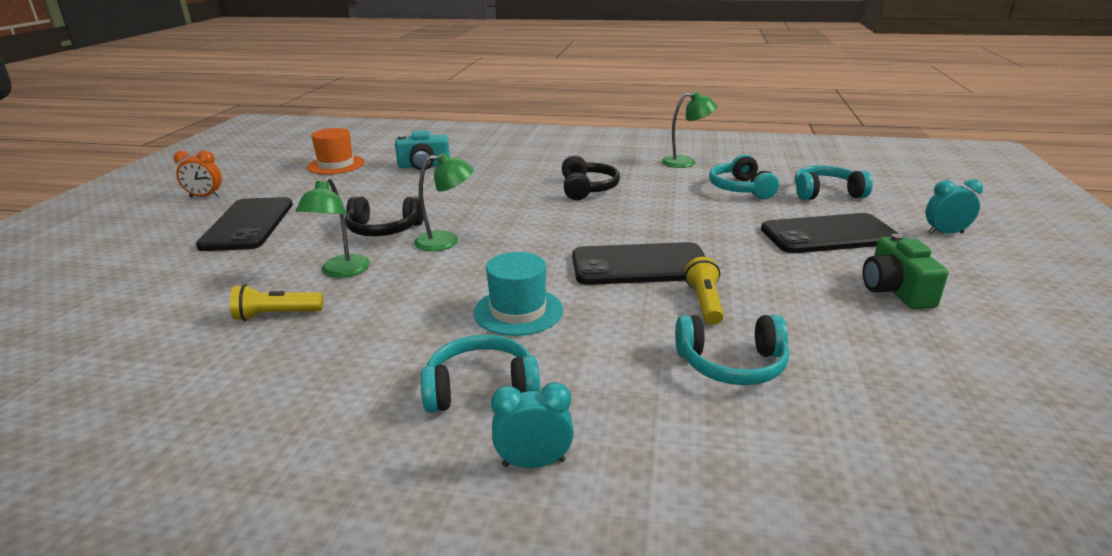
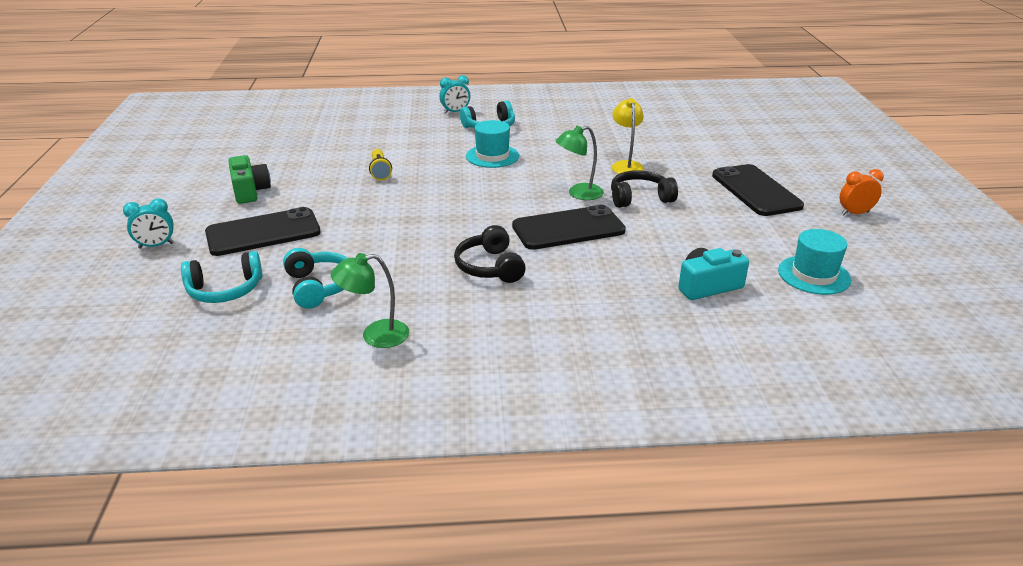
camera: 165 degrees right, 5 degrees up
(276, 315) = (628, 141): yellow flashlight -> none
(336, 165) = (814, 275): orange hat -> turquoise hat
(341, 272) = (626, 165): green lamp -> yellow lamp
(640, 265) = (423, 190): black phone -> black phone (568, 228)
(731, 364) = (371, 146): turquoise headphones -> none

